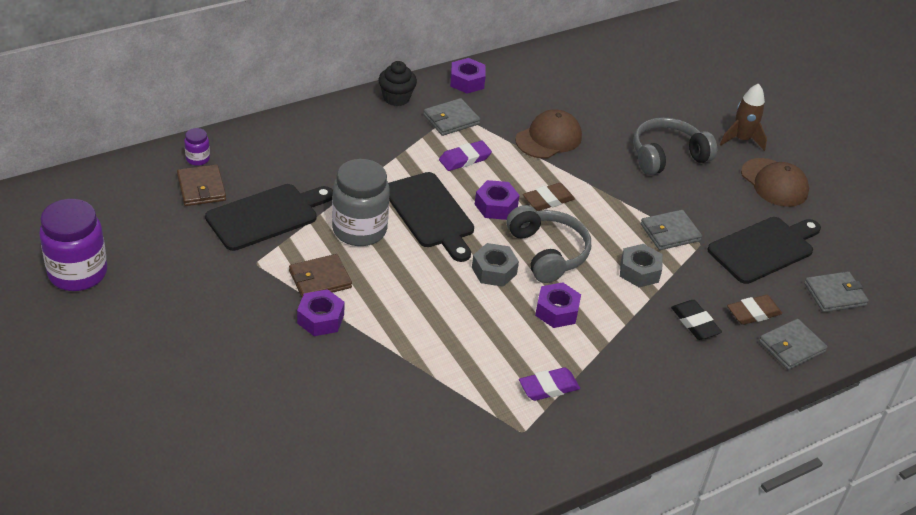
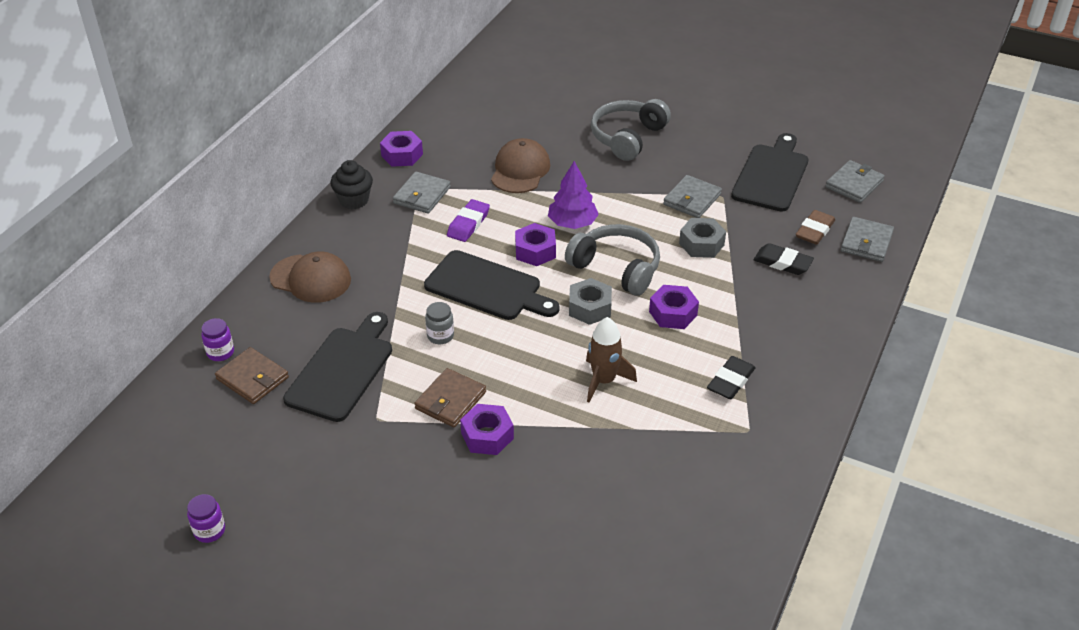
camera: 30 degrees left, 0 degrees up
(78, 273) = (209, 531): purple jar -> purple jar, size x0.45
(359, 230) = (440, 336): grey jar -> grey jar, size x0.45
(548, 200) = (572, 223): brown eraser -> purple tree
(548, 387) = (730, 381): purple eraser -> black eraser
(741, 139) = (669, 96): brown rocket -> brown rocket (604, 381)
(774, 183) = (726, 118): brown cap -> brown cap (311, 279)

